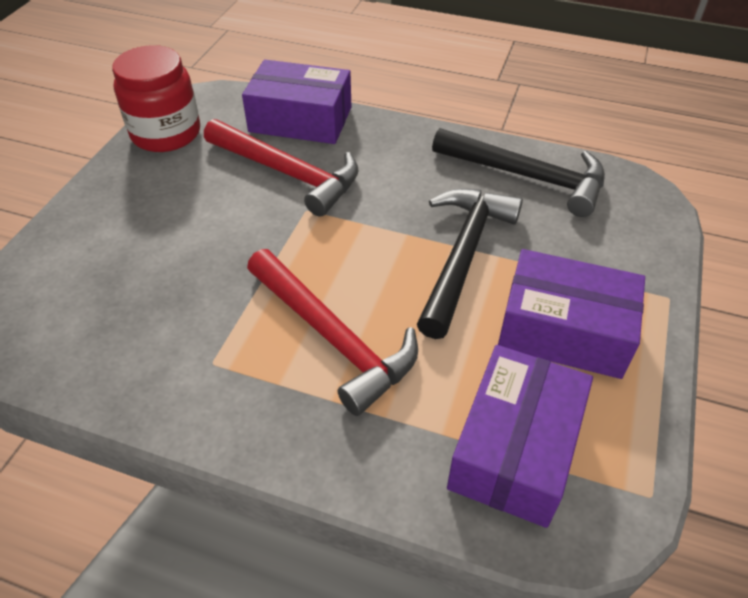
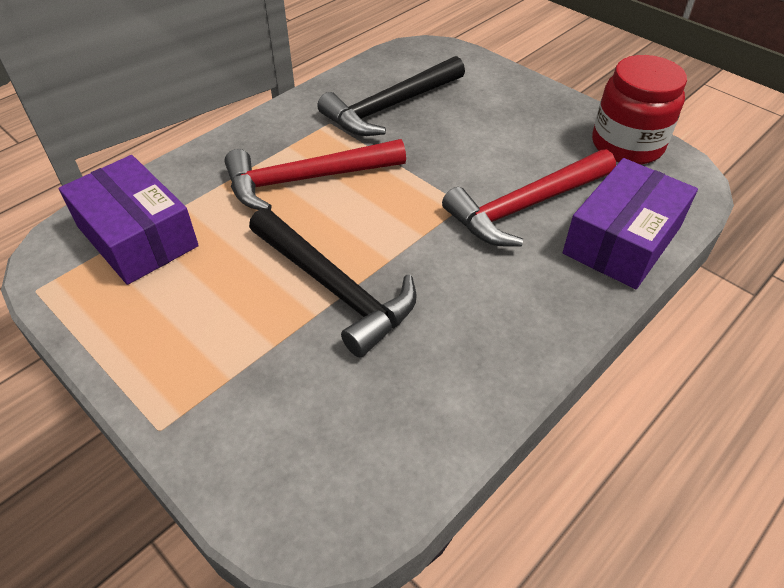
camera: 115 degrees right, 0 degrees up
(527, 176) = (419, 405): black hammer -> black hammer (390, 107)
(564, 330) = (198, 318): purple box -> none

